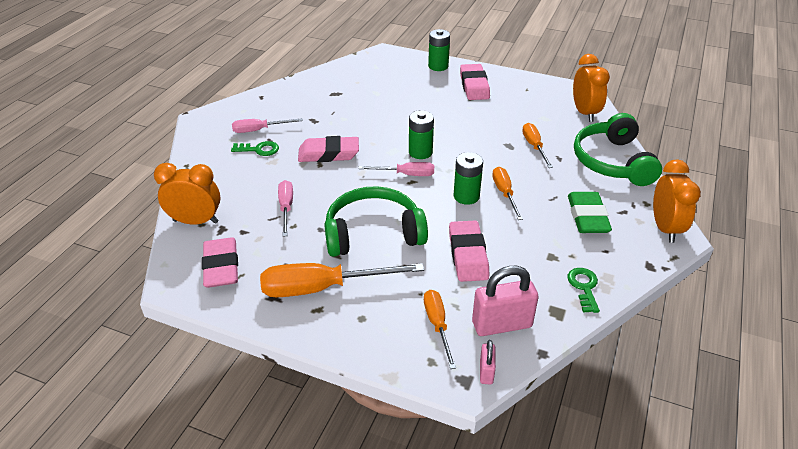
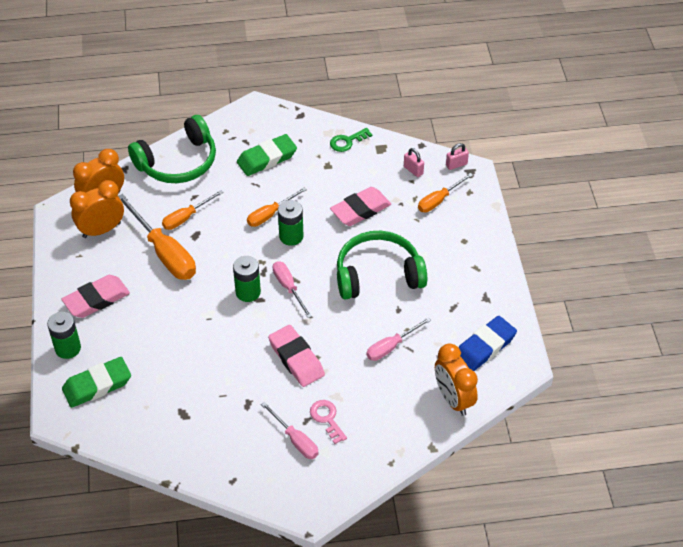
camera: 120 degrees left, 10 degrees up
(221, 267) = (484, 347): pink eraser -> blue eraser
(259, 149) = (327, 419): green key -> pink key
(323, 288) = (455, 275): orange screwdriver -> orange screwdriver (164, 252)
(373, 233) = (378, 274): green headphones -> green headphones turned 120 degrees clockwise
(395, 69) = (97, 385): none -> green eraser
(501, 324) = (413, 170): pink padlock -> pink padlock, size x0.51
(665, 228) = (251, 115): orange clock -> orange clock (101, 230)

